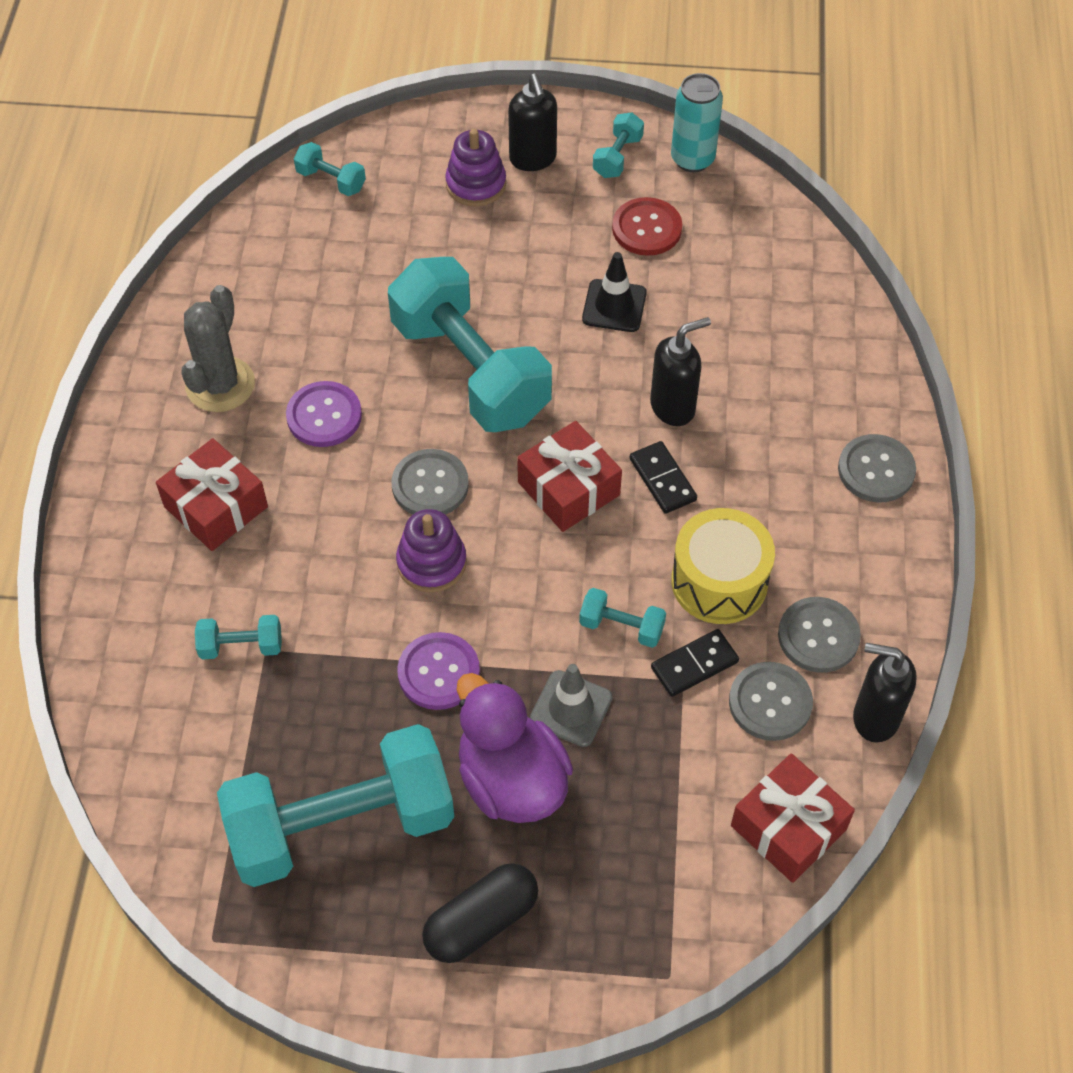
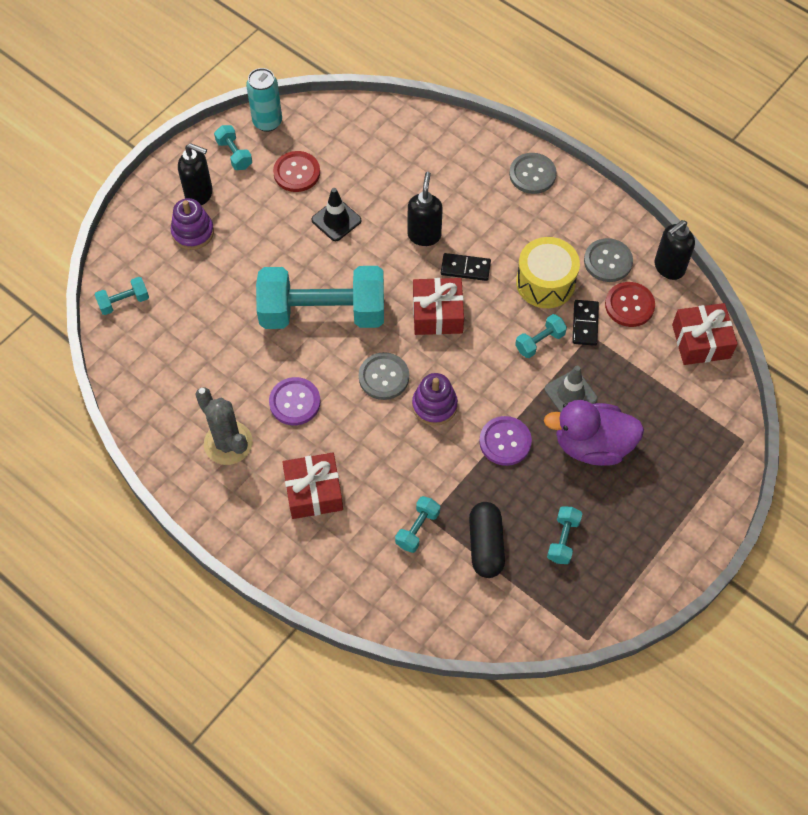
camera: 55 degrees left, 5 degrees up
(342, 824) = (563, 539): turquoise dumbbell -> turquoise dumbbell, size x0.40
(481, 921) = (661, 506): black capsule -> black capsule (486, 545)
(770, 702) = (629, 305): grey button -> red button

